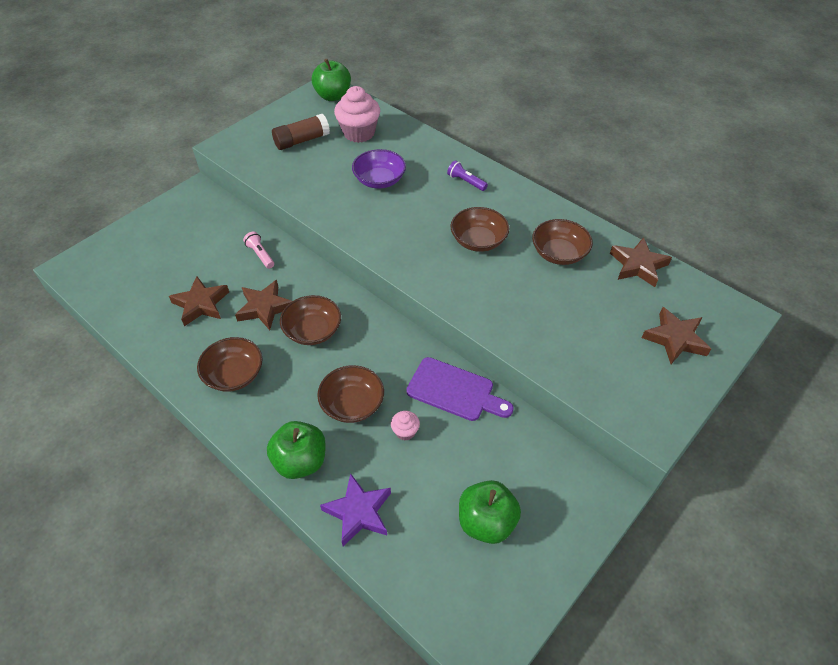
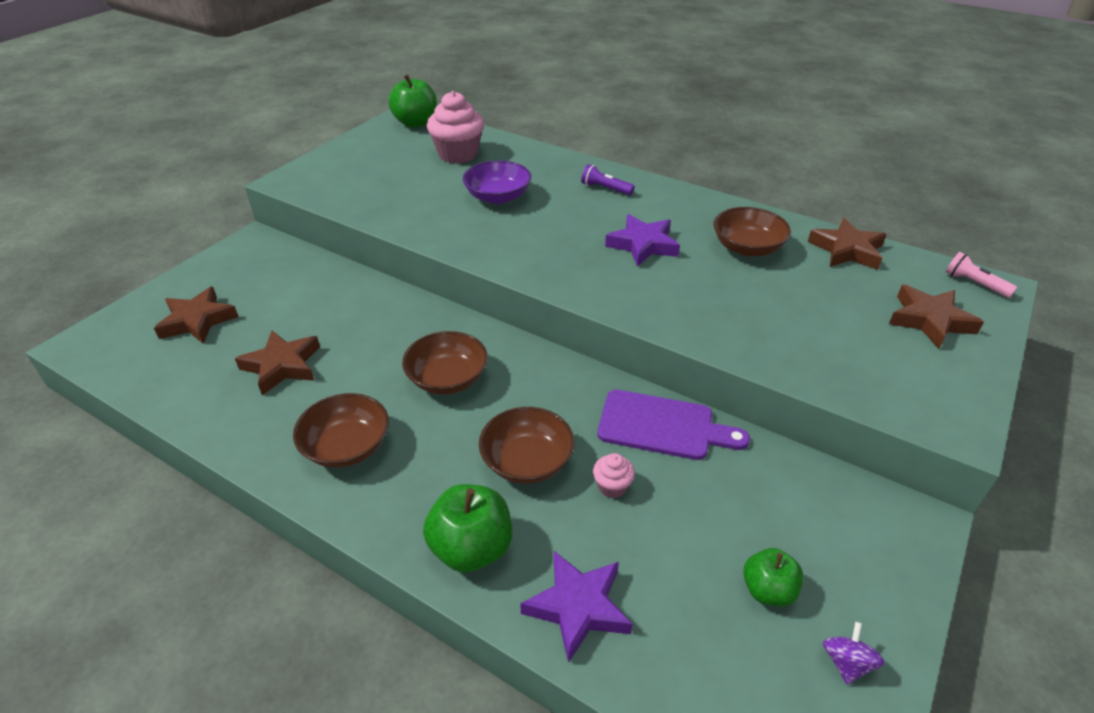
camera: 10 degrees left, 10 degrees down
(260, 255) = (355, 300): pink flashlight -> pink flashlight (974, 284)
(264, 308) = (374, 360): brown star -> brown star (197, 321)
(302, 140) = (388, 167): brown glue stick -> none
(478, 240) = (643, 245): brown bowl -> purple star
(486, 522) = (768, 590): green apple -> green apple, size x0.63
(520, 578) = (846, 663): none -> purple spinning top

